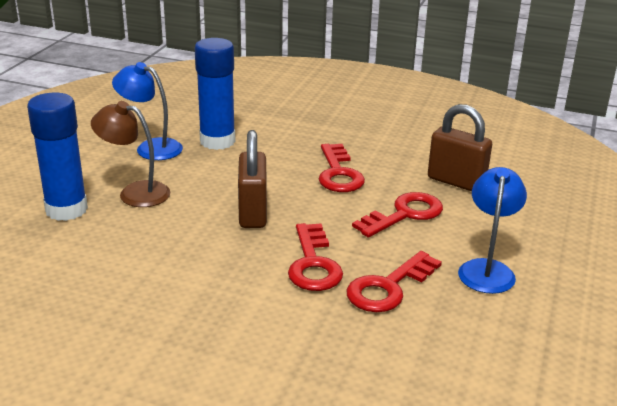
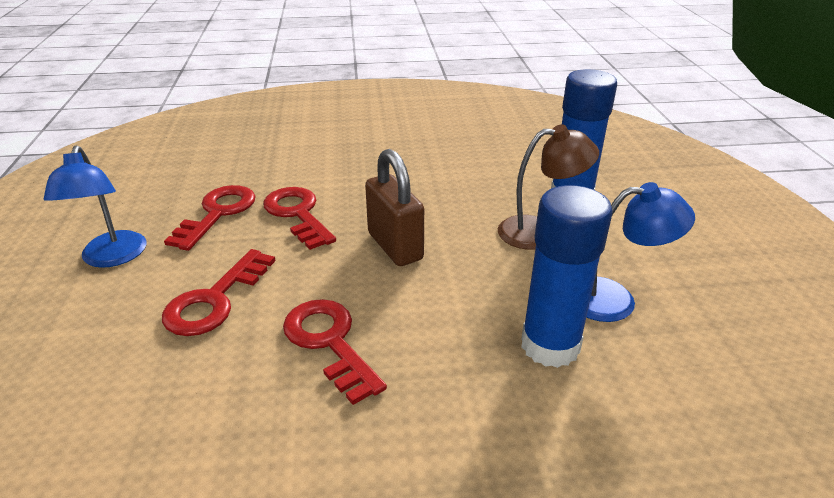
camera: 155 degrees right, 5 degrees up
(456, 181) = (138, 391): brown padlock -> none

